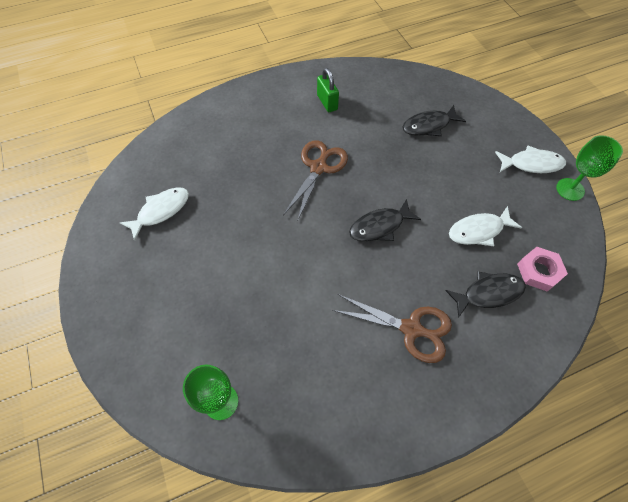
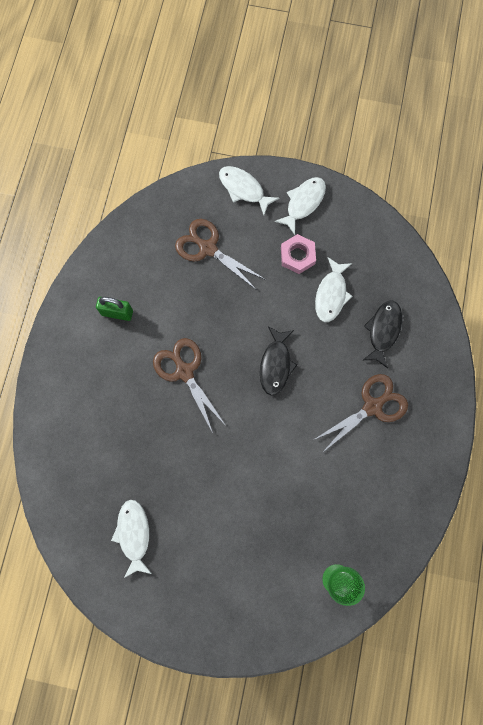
camera: 55 degrees left, 15 degrees up
(428, 125) = (208, 248): black fish -> brown scissors
(498, 120) = (243, 189): none -> white fish
(539, 271) = (391, 281): pink nut -> pink nut (297, 256)
(570, 189) = (344, 197): green goblet -> none

